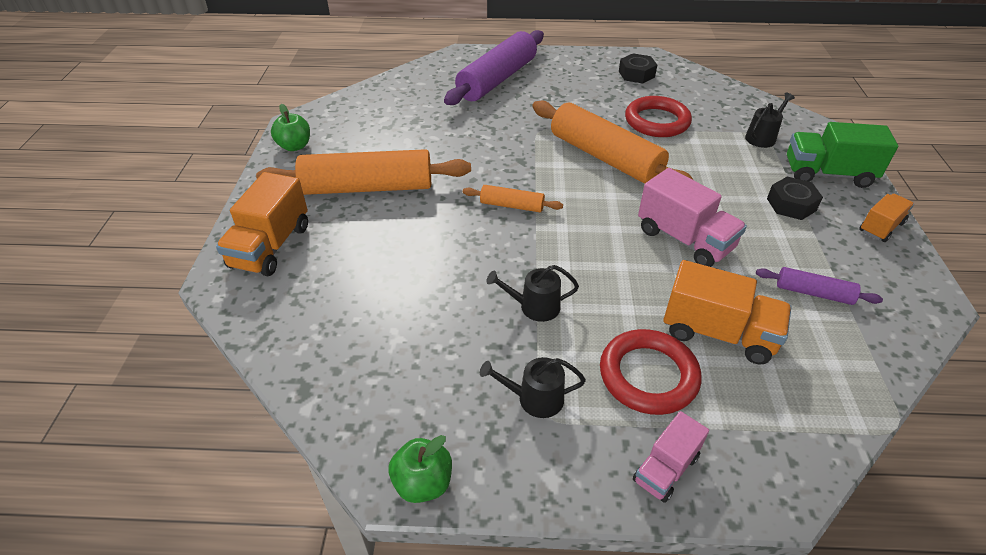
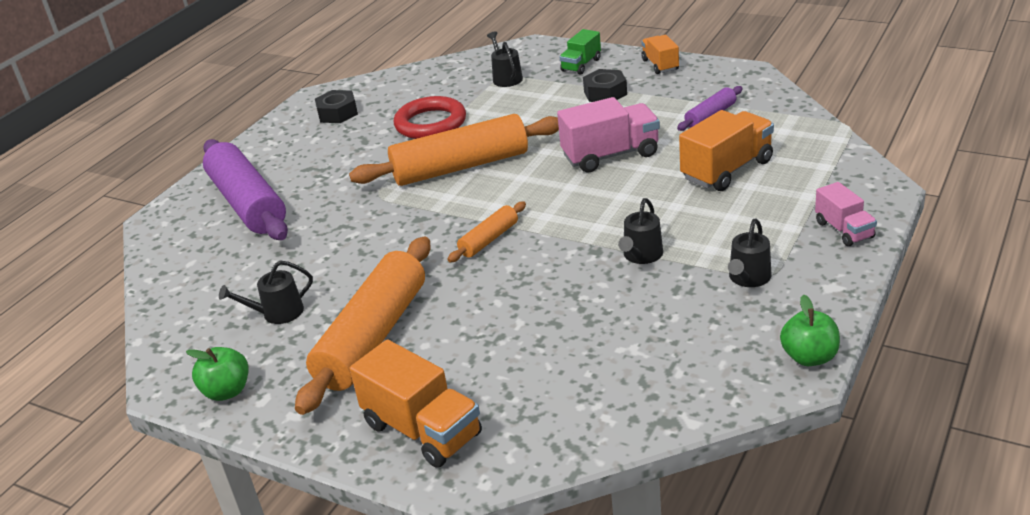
camera: 60 degrees left, 10 degrees down
(380, 136) = (277, 313): none -> black watering can
(648, 375) = (753, 214): red ring -> none
(827, 174) = (581, 65): green truck -> green truck, size x0.60

